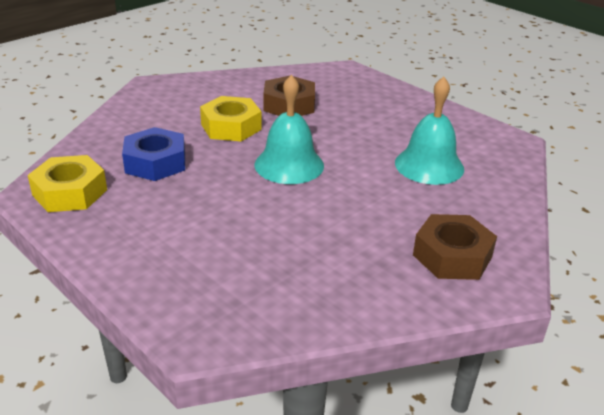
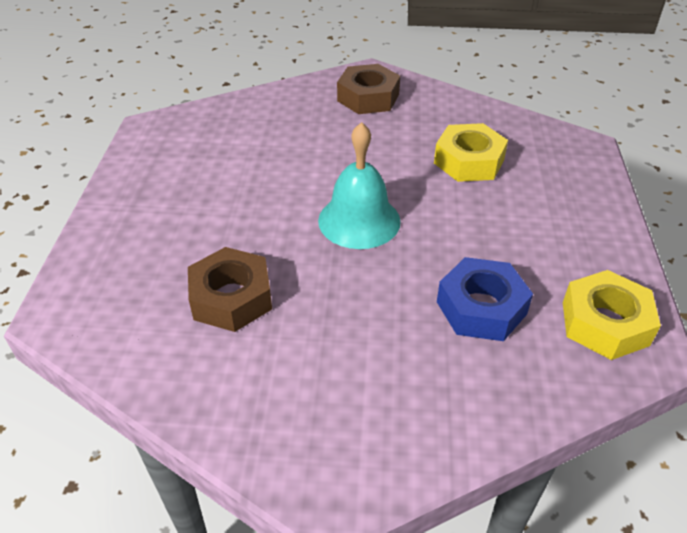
camera: 130 degrees left, 10 degrees up
(231, 127) = (342, 307): yellow nut -> yellow nut (469, 161)
(429, 165) = (255, 149): turquoise bell -> none

